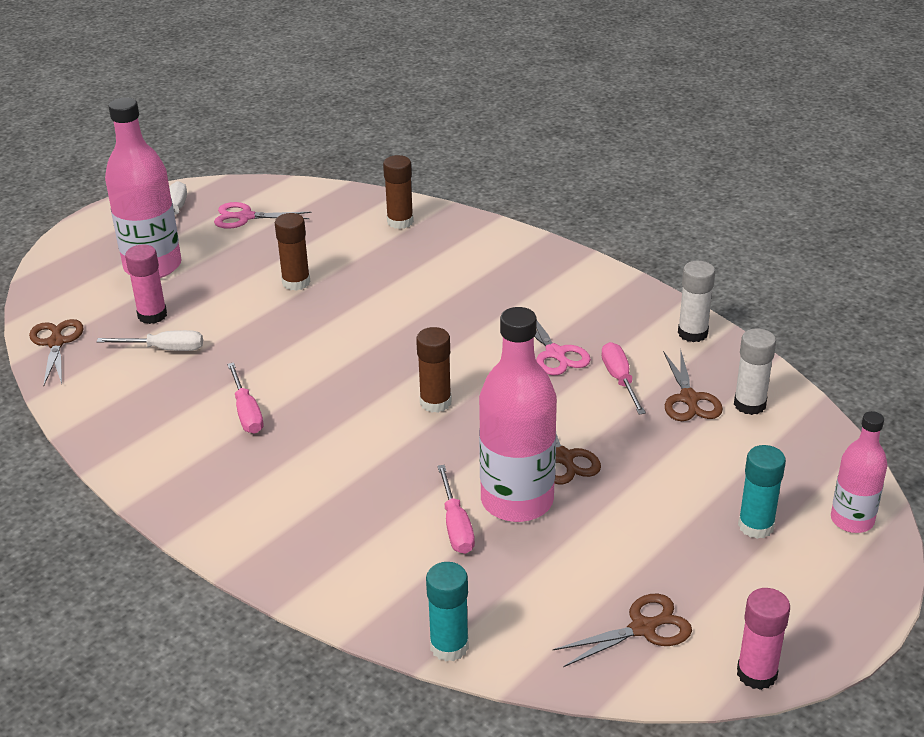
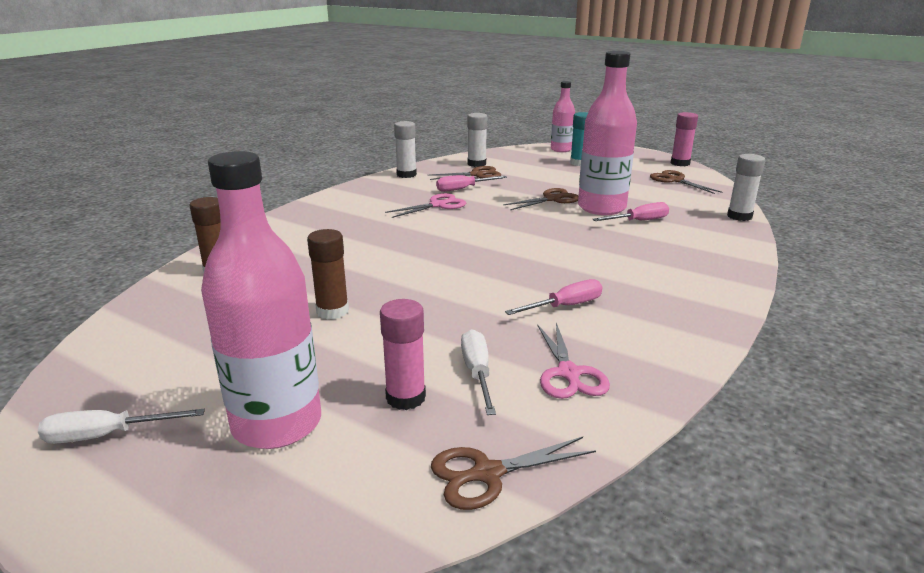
camera: 100 degrees left, 10 degrees down
(245, 217) = (160, 367): pink scissors -> pink scissors (568, 373)
(435, 402) = (512, 235): brown glue stick -> none
(449, 646) = (739, 216): turquoise glue stick -> white glue stick

